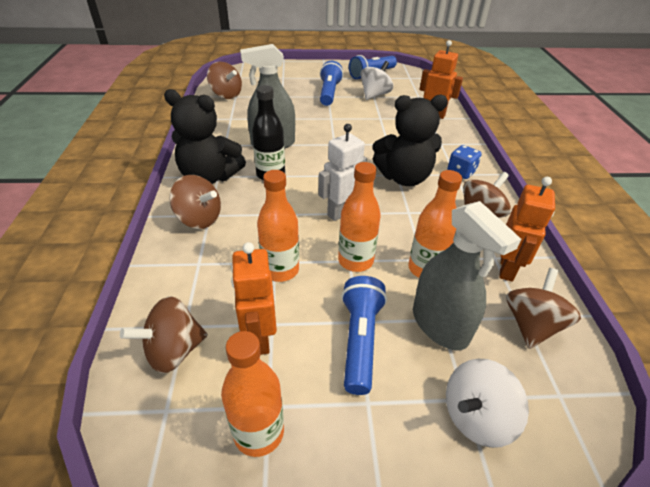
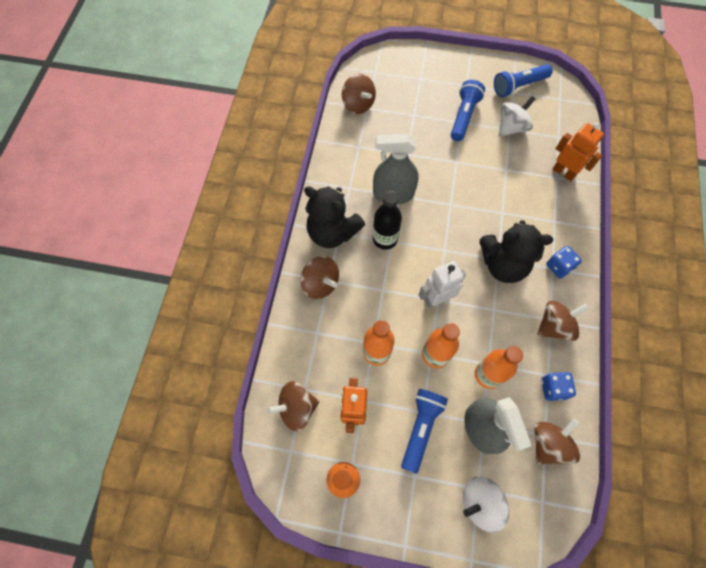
camera: 15 degrees right, 25 degrees up
(507, 269) = (553, 388): orange robot -> blue dice

